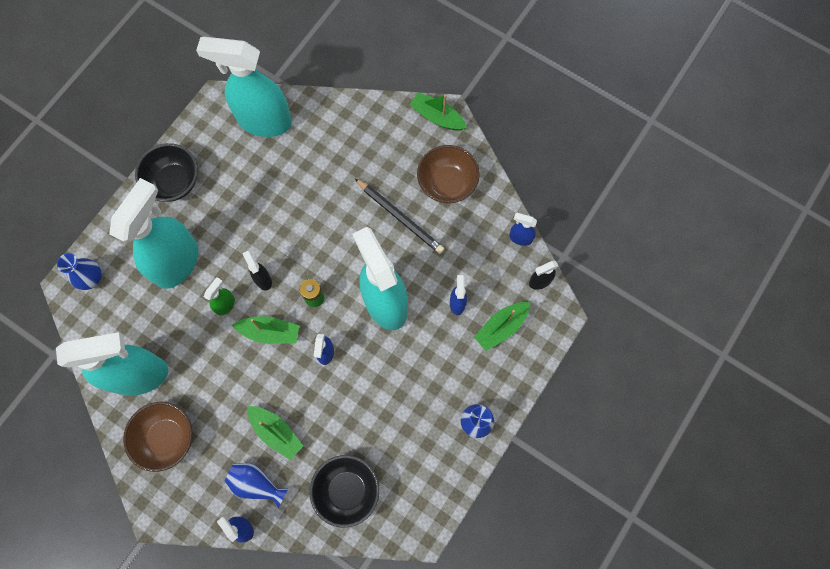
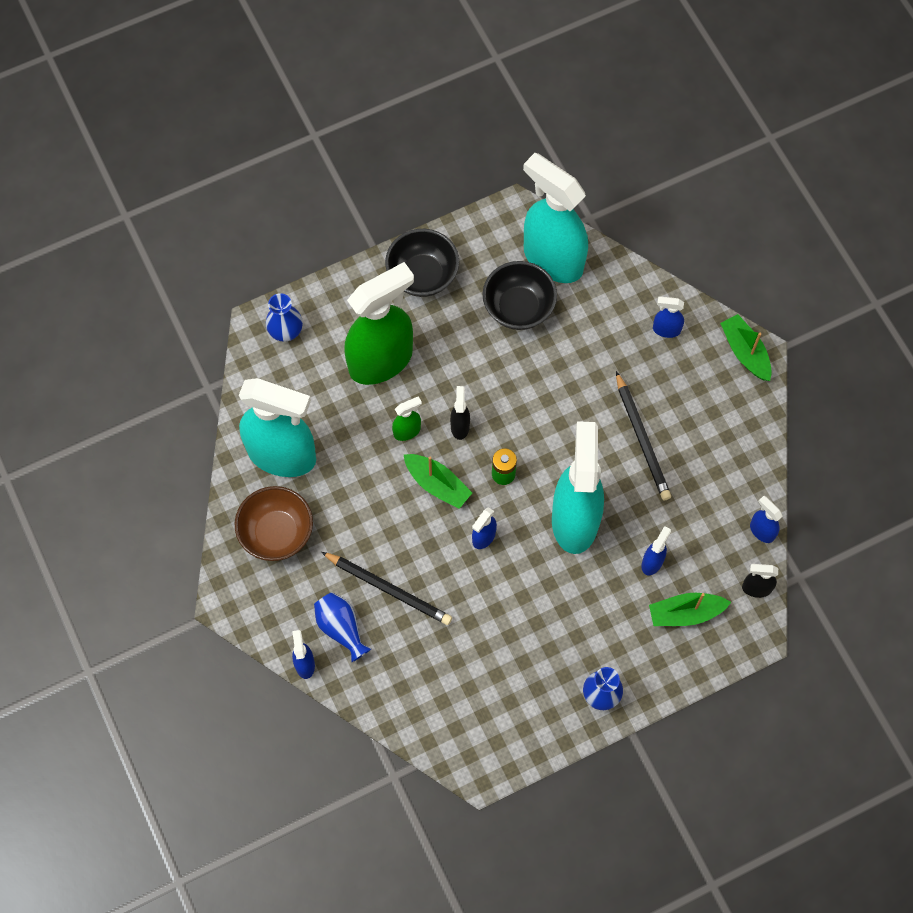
camera: 30 degrees right, 5 degrees down
(177, 262) = (381, 360): turquoise spray bottle -> green spray bottle
(276, 432) = (388, 589): green boat -> black pencil
(347, 490) = (428, 687): black bowl -> black bowl (518, 307)
(373, 130) = (666, 329): none -> blue spray bottle
(447, 183) = (714, 430): brown bowl -> none

